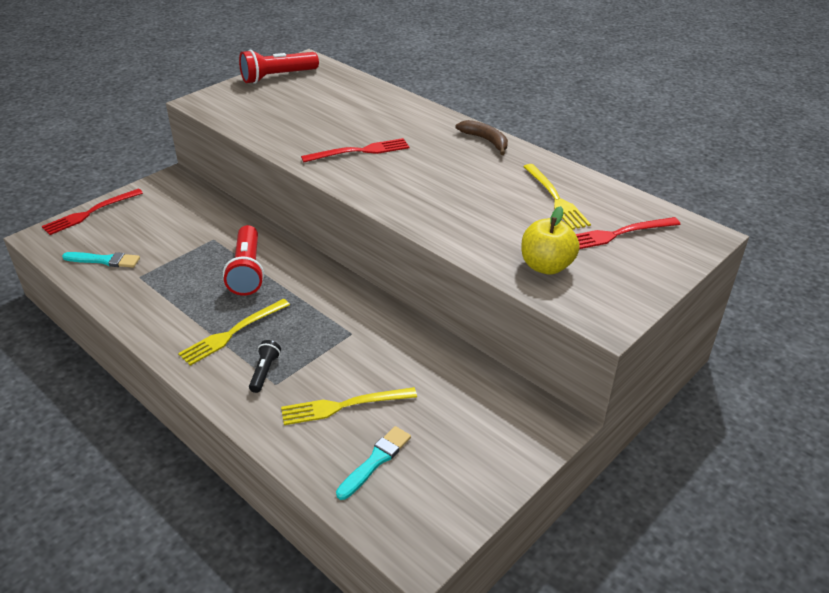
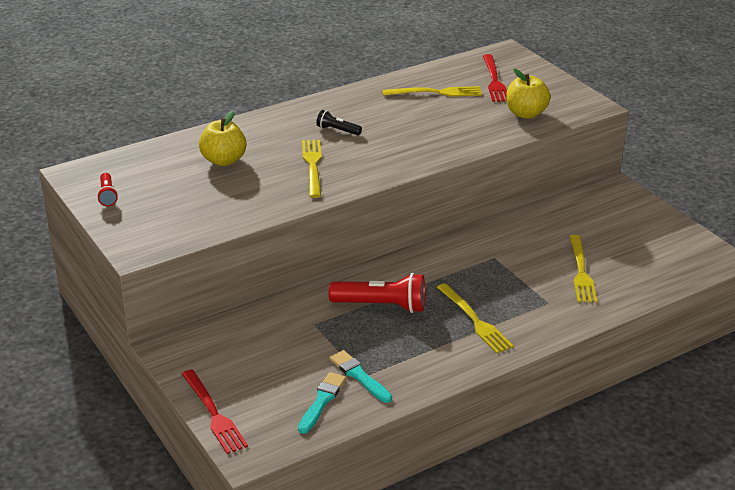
camera: 75 degrees left, 5 degrees down
(265, 372) = (532, 306): black flashlight -> black flashlight (337, 130)
(277, 77) = (107, 195): red flashlight -> red flashlight, size x0.52
(351, 110) = (224, 160): none -> yellow apple
(360, 151) = (312, 166): red fork -> yellow fork
(375, 461) = (640, 264): turquoise brush -> turquoise brush (359, 376)
(486, 141) = (327, 104): brown banana -> none

